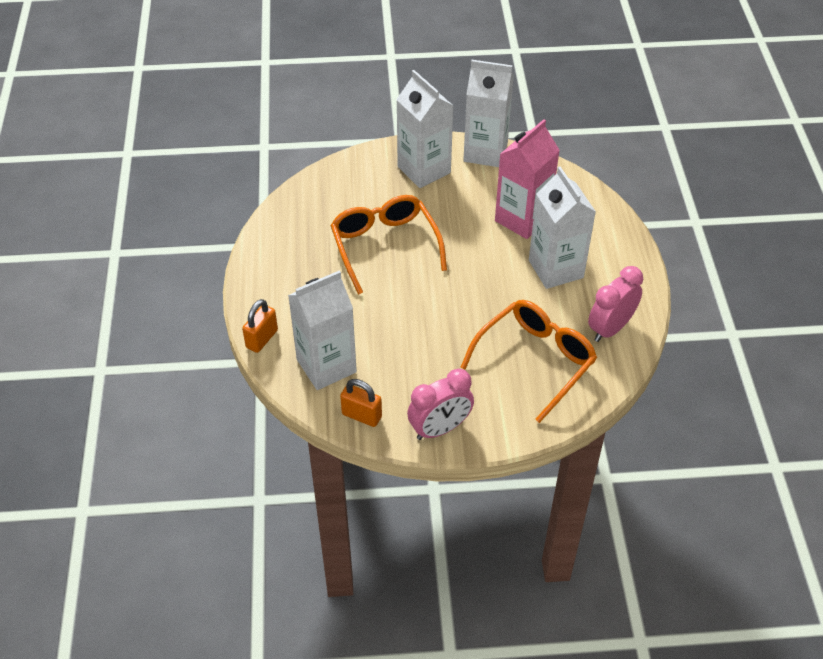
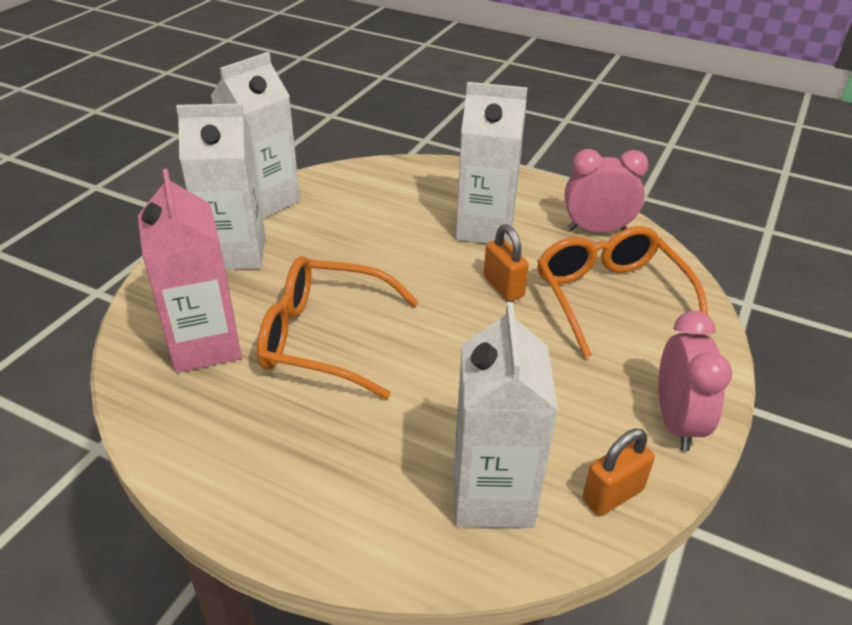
camera: 60 degrees left, 10 degrees down
(262, 339) = (379, 554): orange padlock -> orange padlock (503, 287)
(522, 219) = (391, 219): pink carton -> pink carton (205, 345)
(610, 328) = (597, 230): pink clock -> pink clock turned 105 degrees clockwise

